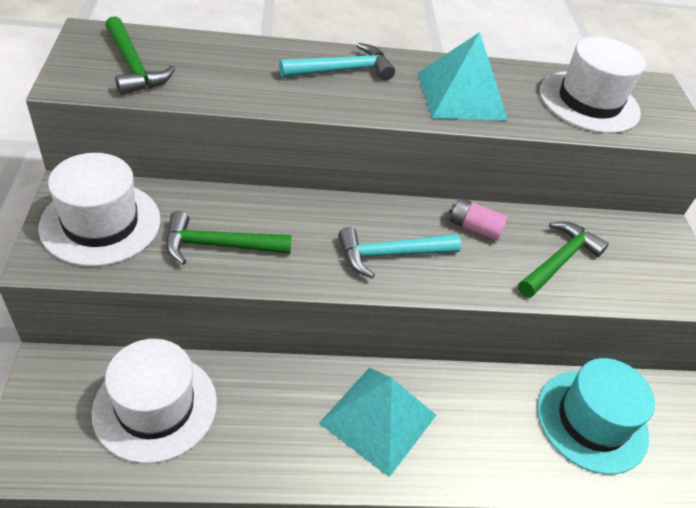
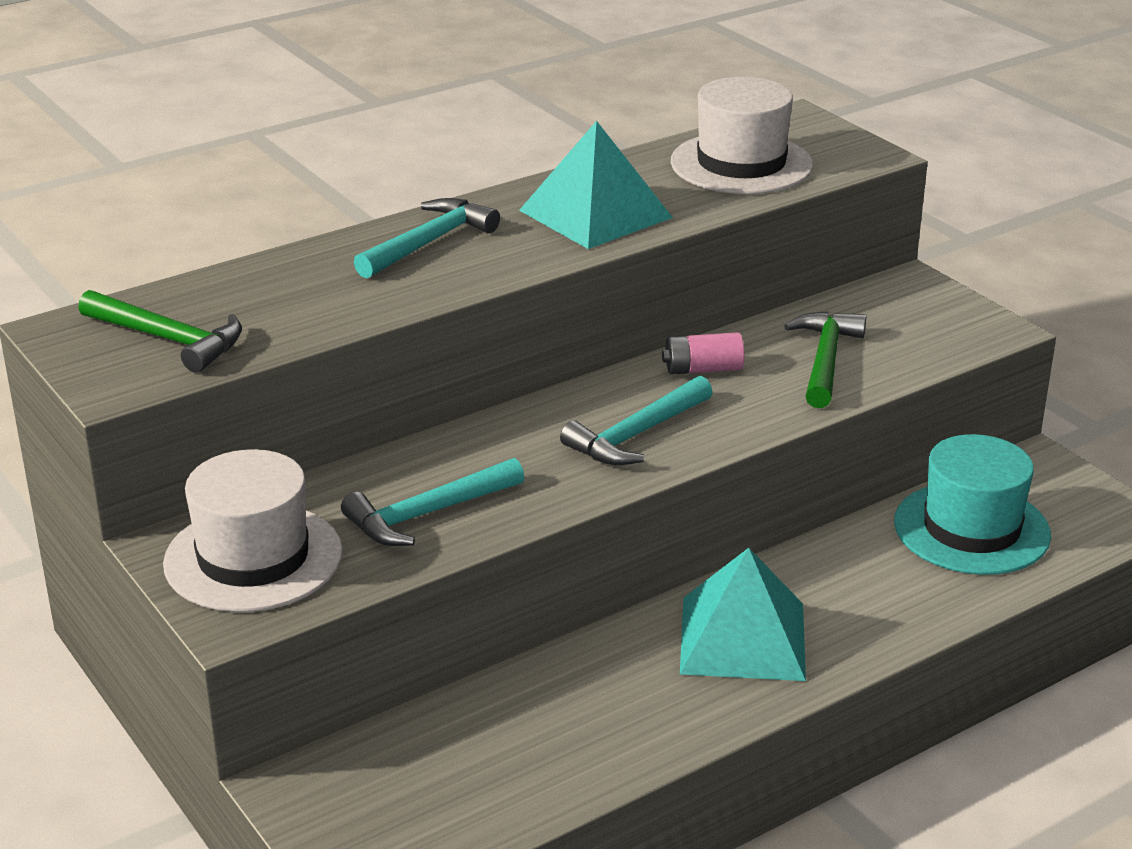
camera: 25 degrees left, 15 degrees down
(155, 406) = (471, 753): white hat -> none
(218, 245) = (427, 514): green hammer -> turquoise hammer

